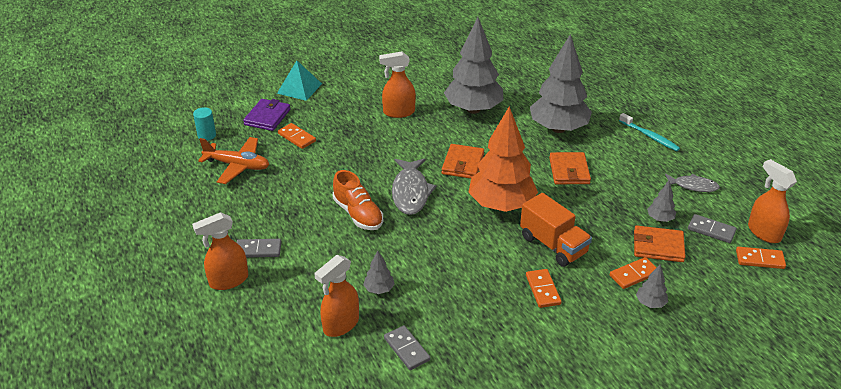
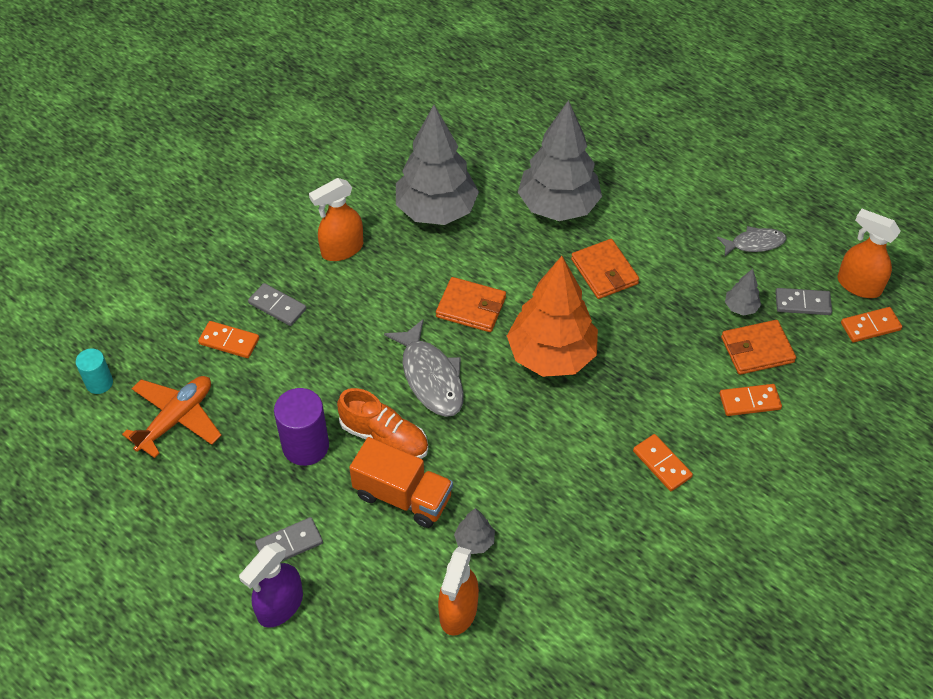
camera: 25 degrees left, 15 degrees up
(228, 280) = (280, 606): orange spray bottle -> purple spray bottle
(237, 166) = (176, 419): orange plane -> orange plane turned 45 degrees counterclockwise
(267, 117) = (166, 320): purple wallet -> none
(299, 88) = (180, 253): turquoise pyramid -> none
(305, 203) = (305, 446): none -> purple cylinder
(406, 349) = (554, 613): grey domino -> grey domino (277, 306)
(463, 164) = (471, 307): orange wallet -> orange wallet turned 60 degrees counterclockwise
(553, 245) = (641, 393): orange truck -> orange truck (403, 496)
(634, 274) = (749, 401): orange domino -> orange domino turned 45 degrees clockwise
(650, 136) = (671, 181): turquoise toothbrush -> none
(650, 303) = (785, 435): grey tree -> none

